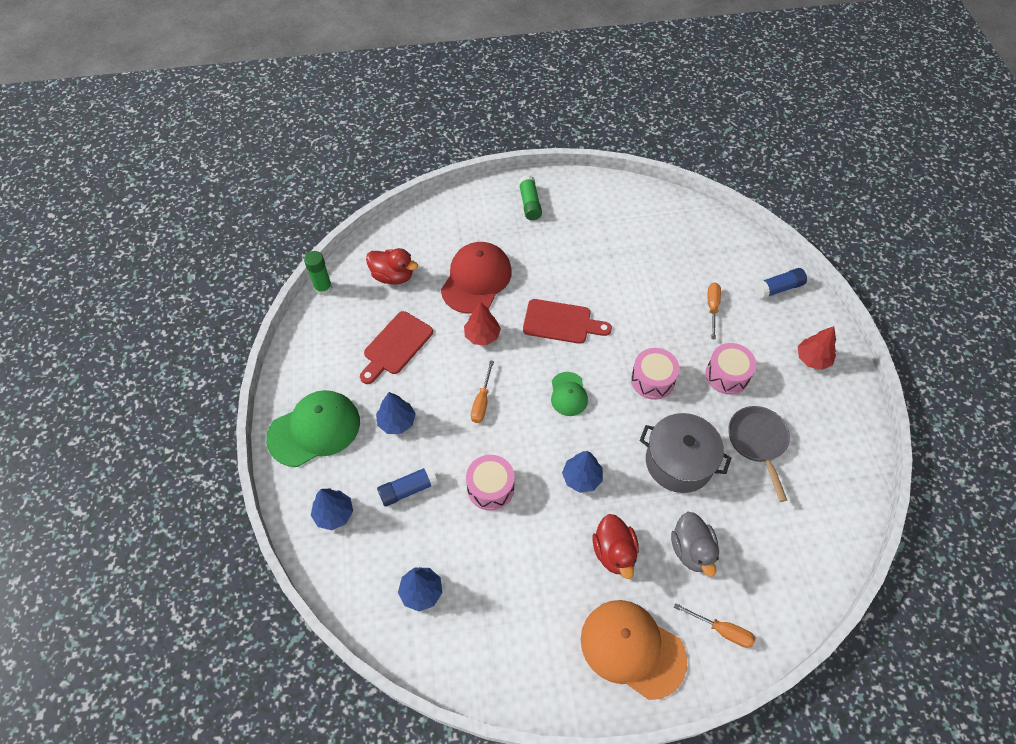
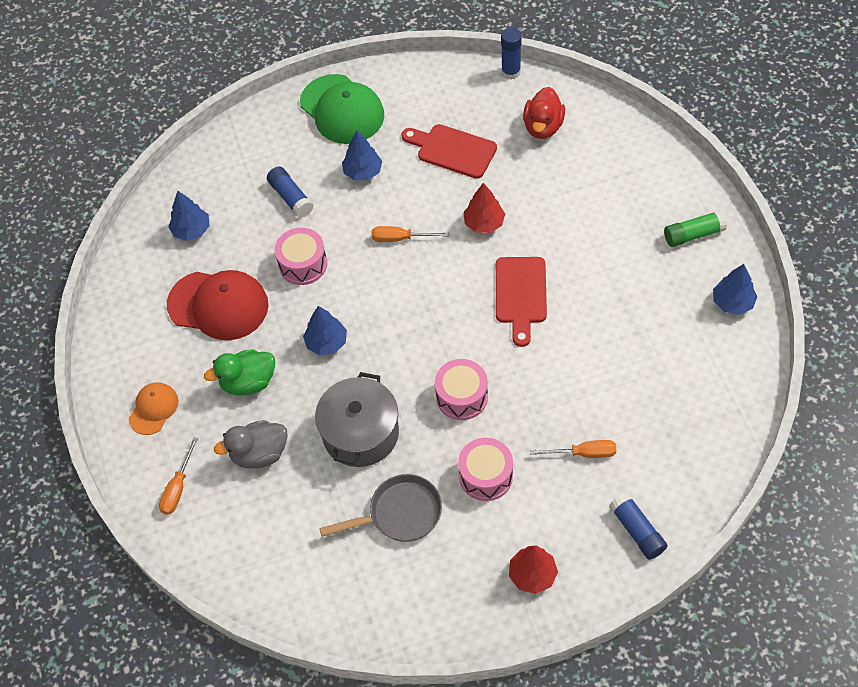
camera: 85 degrees right, 0 degrees up
(323, 288) = (511, 72): green glue stick -> blue glue stick
(334, 514) = (258, 147): blue tree -> blue tree (732, 302)
(476, 279) = (560, 203): red cap -> red cap (218, 305)
(568, 394) = (426, 316): green cap -> none
(614, 552) = (248, 382): red duck -> green duck
(632, 649) = (153, 409): orange cap -> orange cap, size x0.54

